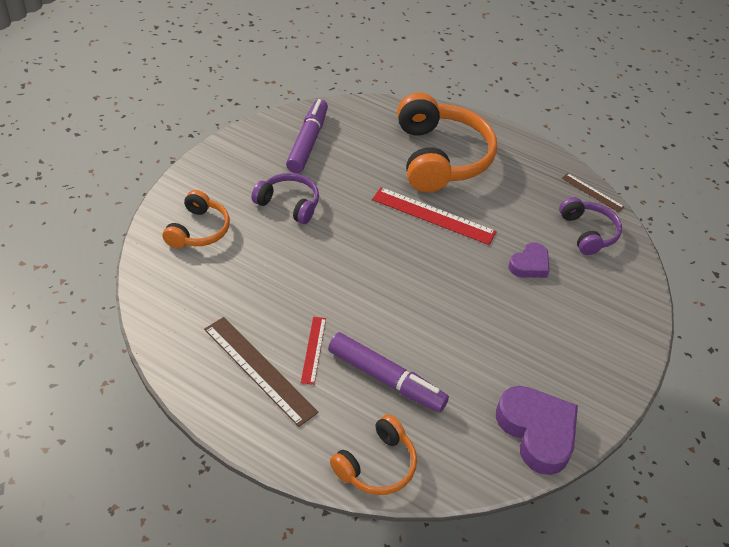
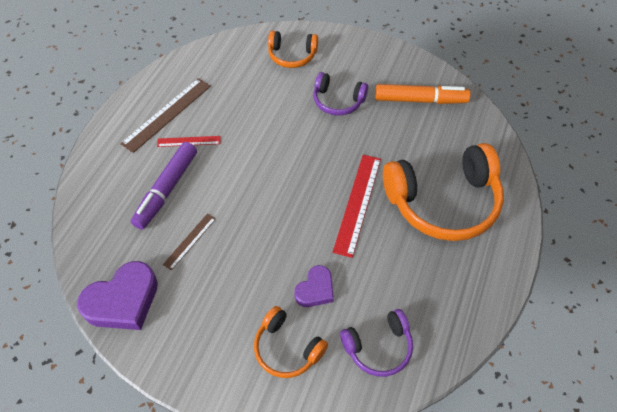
camera: 85 degrees right, 10 degrees up
(289, 204) = (338, 101): purple headphones -> purple headphones turned 90 degrees clockwise
(307, 142) = (420, 100): purple marker -> orange marker
(377, 465) = (90, 193): orange headphones -> orange headphones (287, 348)
(529, 265) = (315, 289): purple heart -> purple heart turned 90 degrees counterclockwise
(592, 192) = (447, 353): brown ruler -> brown ruler (190, 241)

